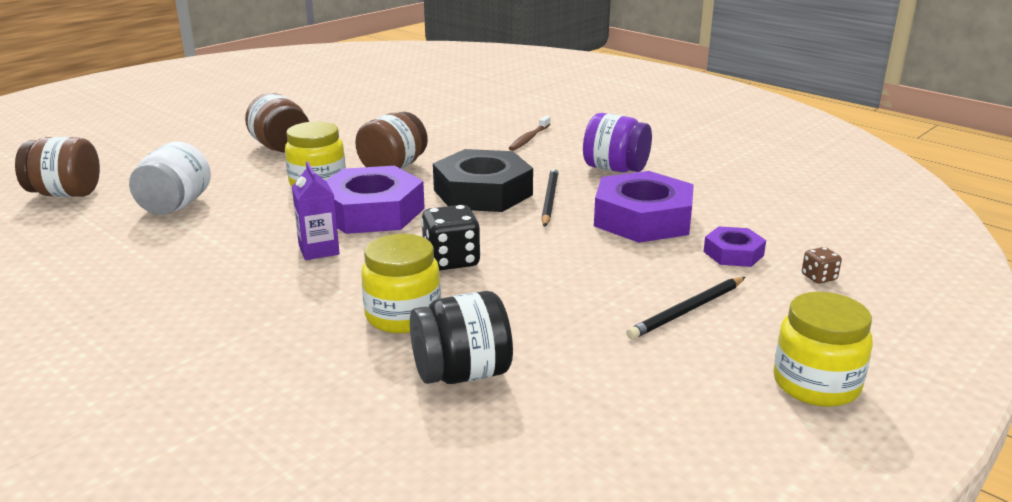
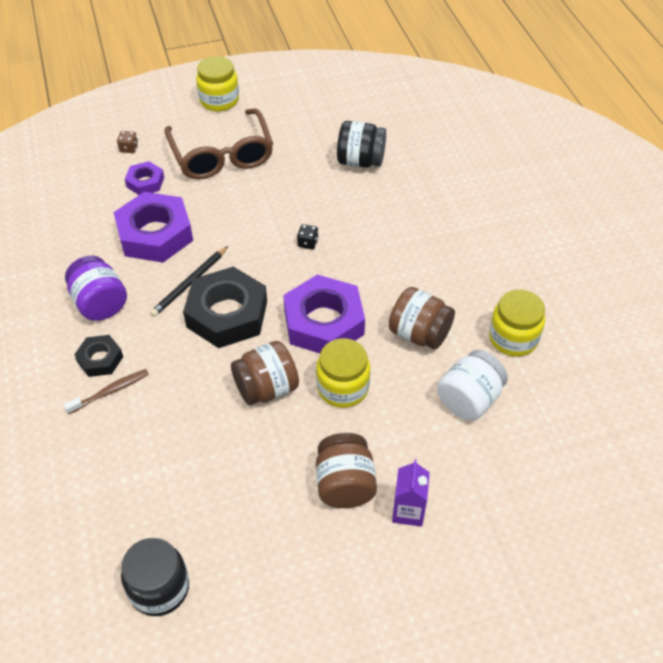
camera: 150 degrees left, 25 degrees up
(65, 194) = (562, 468): brown jar -> brown jar (419, 334)
(319, 250) = (383, 289): purple carton -> purple carton (408, 511)
(387, 98) = (159, 588): none -> black jar
(403, 316) = (365, 208): yellow jar -> yellow jar (513, 338)
(451, 260) = (308, 243): black dice -> black dice, size x0.53
(563, 147) = (100, 359): none -> black nut
(687, 311) = (222, 155): black pencil -> brown glasses

